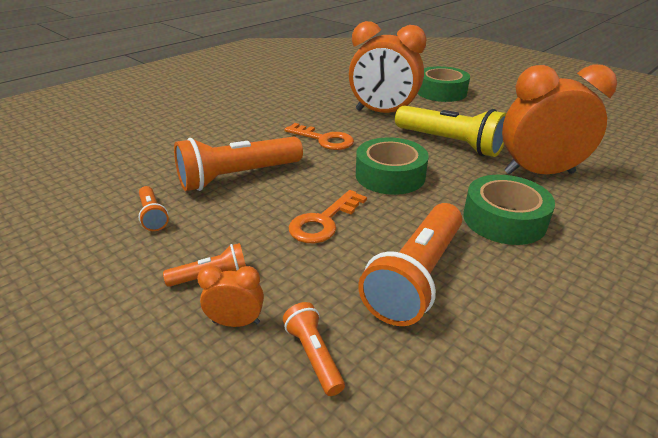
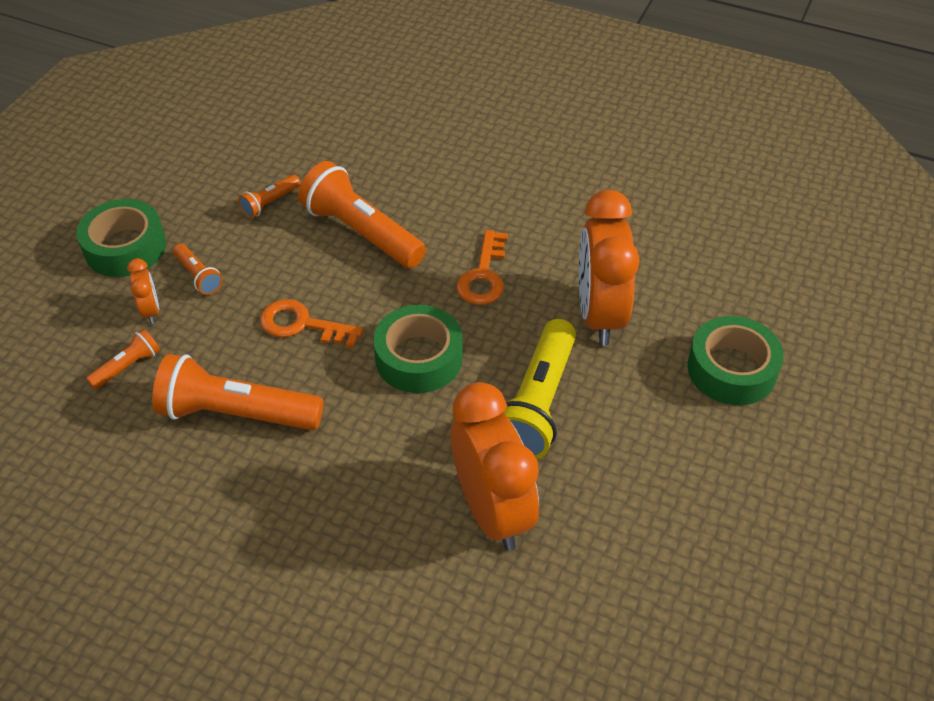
camera: 70 degrees right, 15 degrees up
(504, 219) = (360, 477): green tape -> green tape (125, 247)

